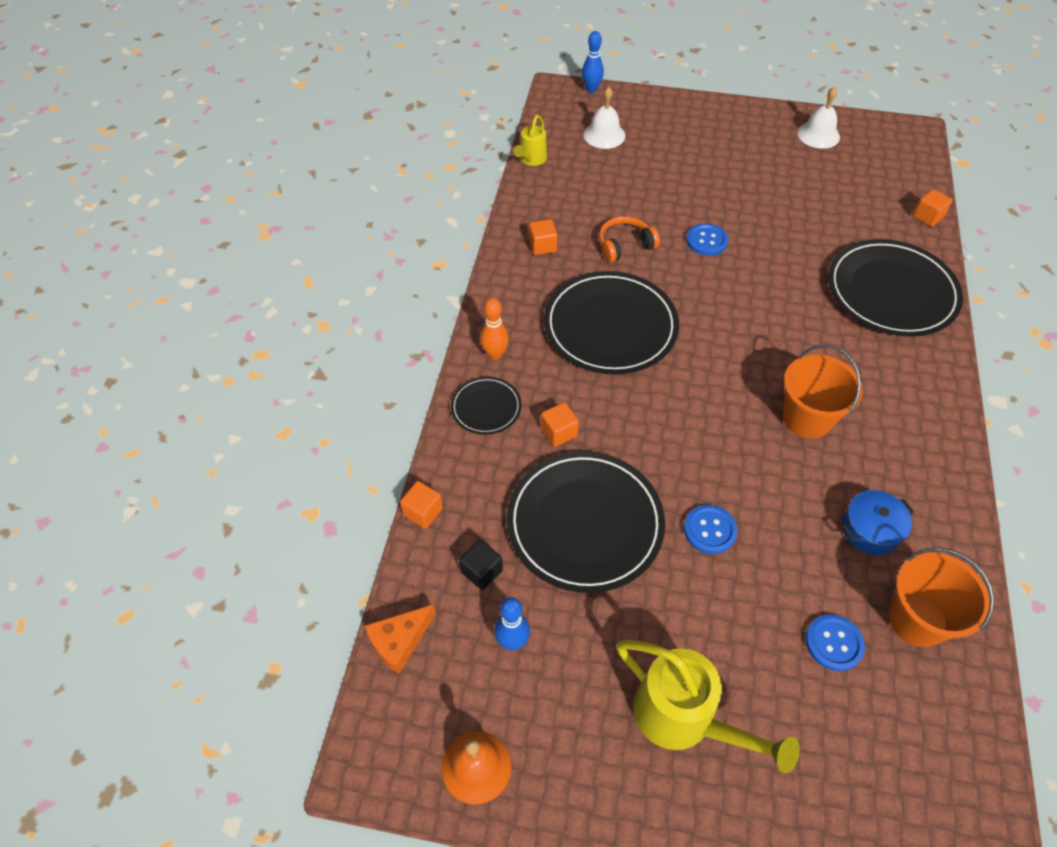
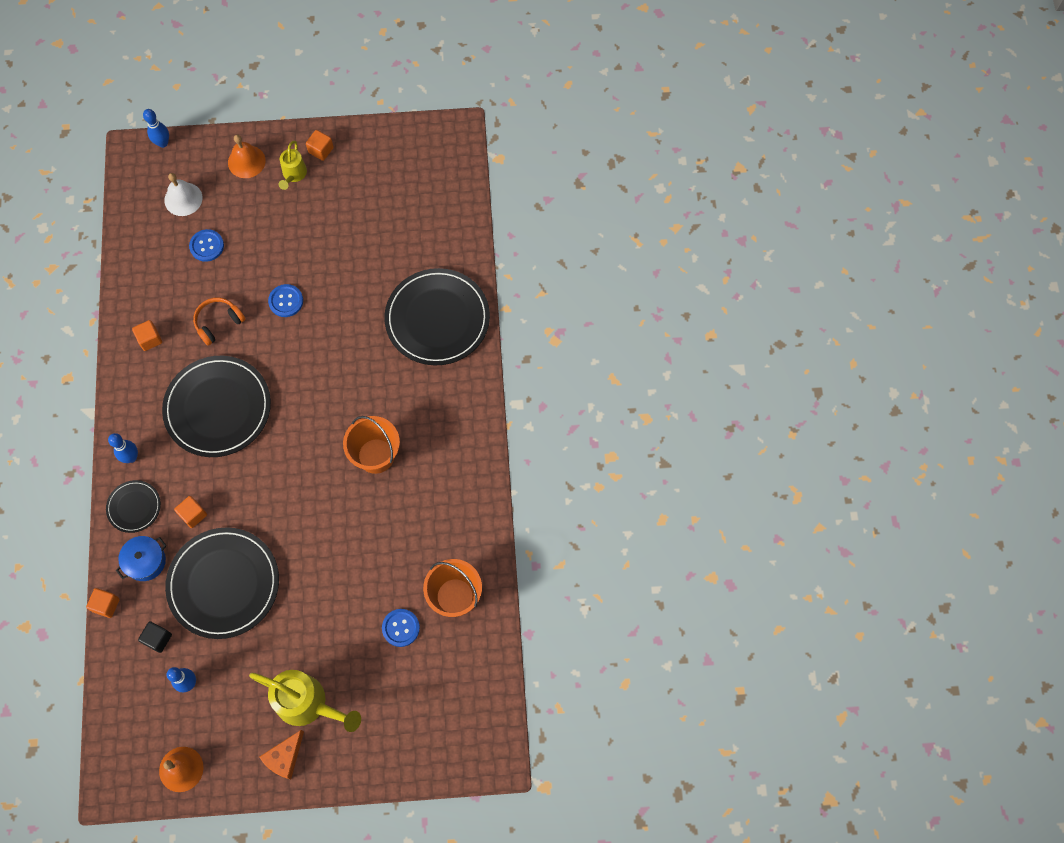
camera: 15 degrees left, 15 degrees up
(399, 641) = (112, 703): orange cheese -> orange cheese (284, 757)
(495, 354) = (131, 457): orange bowling pin -> blue bowling pin
(531, 160) = (122, 244): yellow watering can -> yellow watering can (293, 175)
(677, 117) = (246, 161): none -> orange bell
(709, 530) = (312, 566): blue button -> blue button (207, 246)
(818, 135) = (373, 154): white bell -> none
(870, 529) = (424, 537): blue pot -> blue pot (145, 561)
(927, 216) = (467, 230): orange cube -> orange cube (321, 150)

